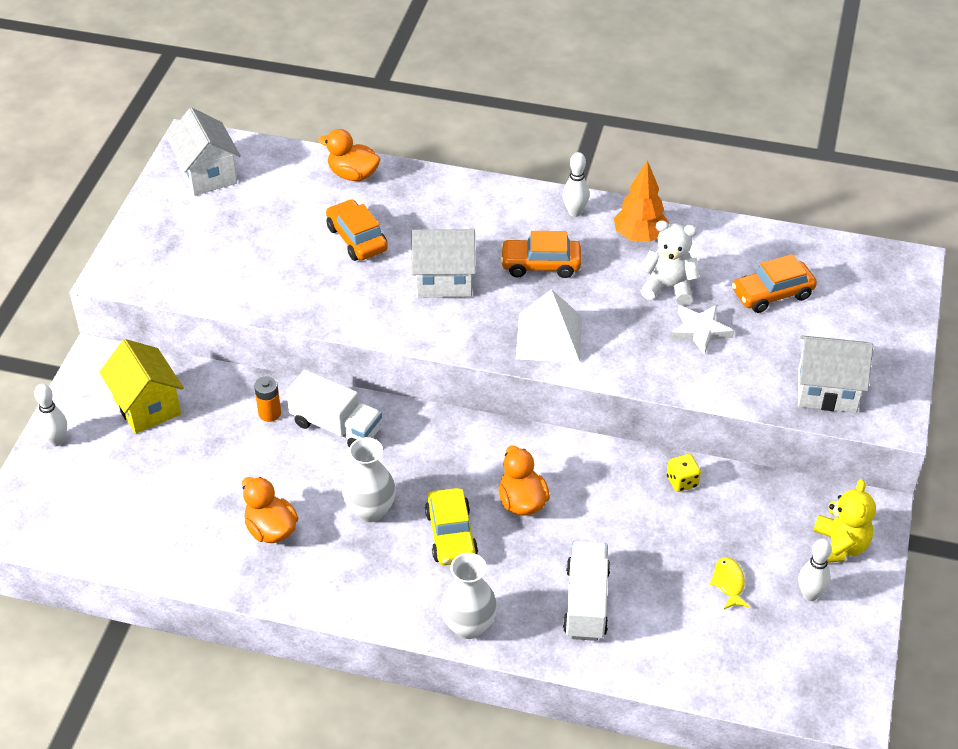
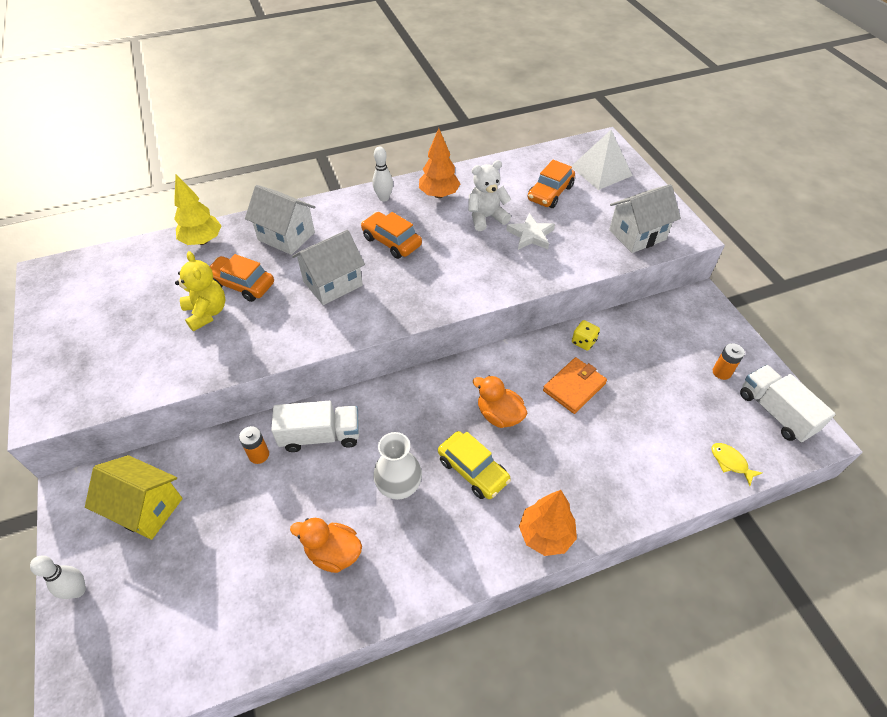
camera: 35 degrees left, 5 degrees up
(207, 174) = (78, 292): white house -> white house (286, 236)
(353, 174) = (202, 241): orange duck -> yellow tree
(469, 626) = (545, 535): white vase -> orange tree
(540, 265) = (391, 241): orange car -> orange car turned 75 degrees clockwise
(549, 337) = (440, 287): white pyramid -> white pyramid (601, 171)
(586, 603) = (604, 463): white truck -> white truck (775, 412)
(626, 518) = (574, 387): none -> orange wallet
(729, 583) = (672, 393): yellow fish -> yellow fish (730, 462)
(810, 595) = (721, 372): white bowling pin -> orange battery
(838, 547) = (706, 332): yellow teddy bear -> yellow teddy bear (207, 313)

